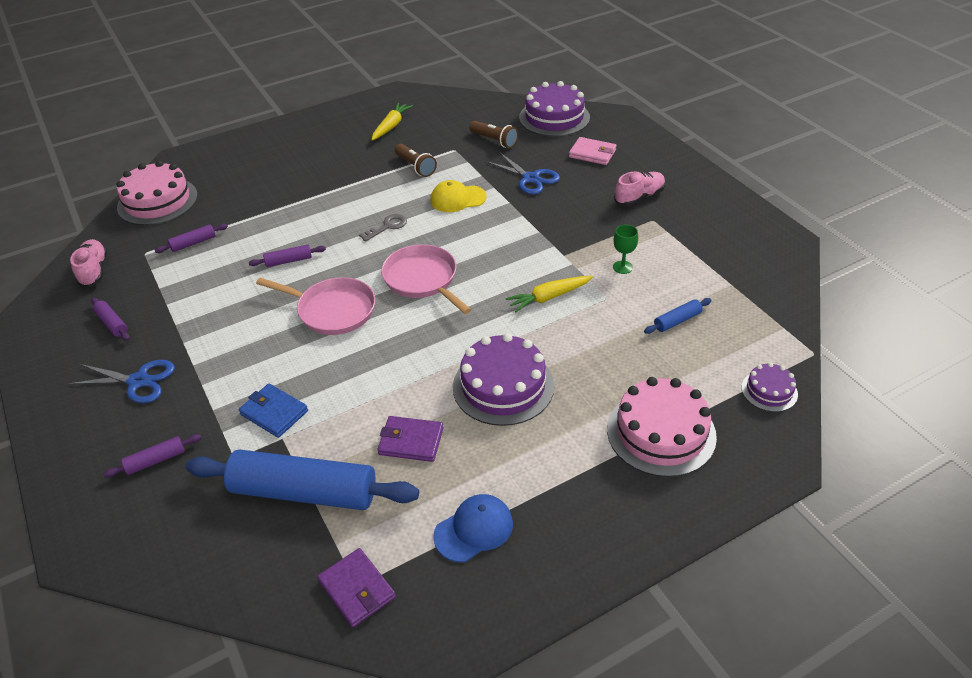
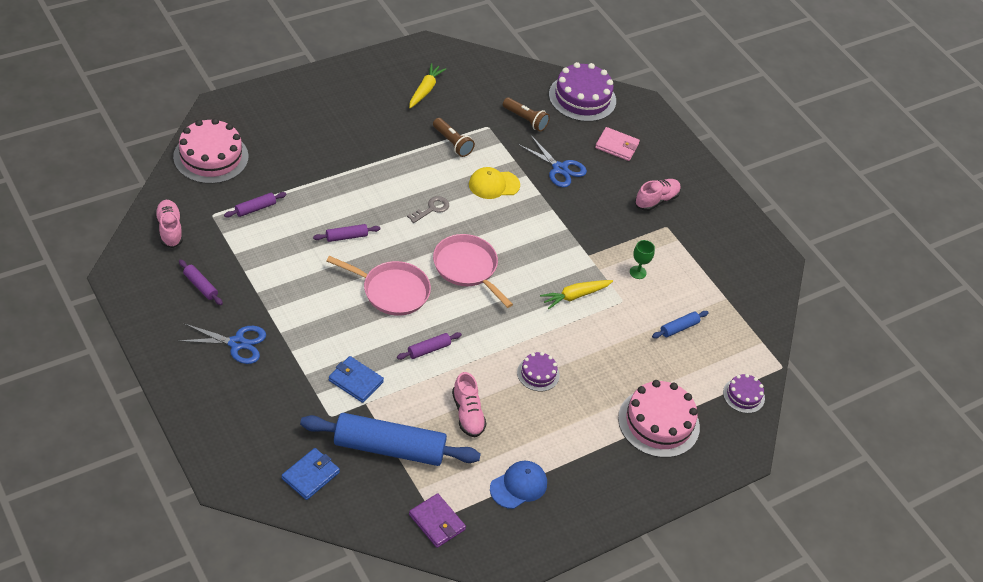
camera: 10 degrees left, 5 degrees up
(156, 460) = (267, 414): purple rolling pin -> purple rolling pin (428, 349)
(194, 536) = (310, 475): none -> blue wallet
(411, 441) = (467, 414): purple wallet -> pink shoe
(503, 386) = (538, 374): purple cake -> purple cake, size x0.53

